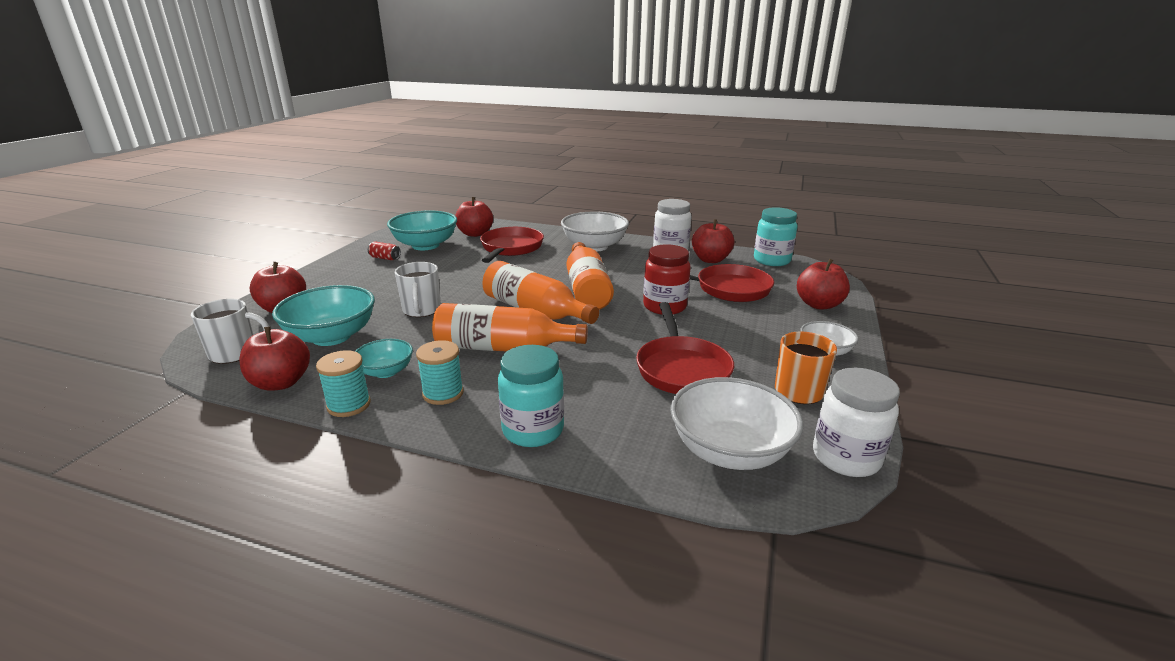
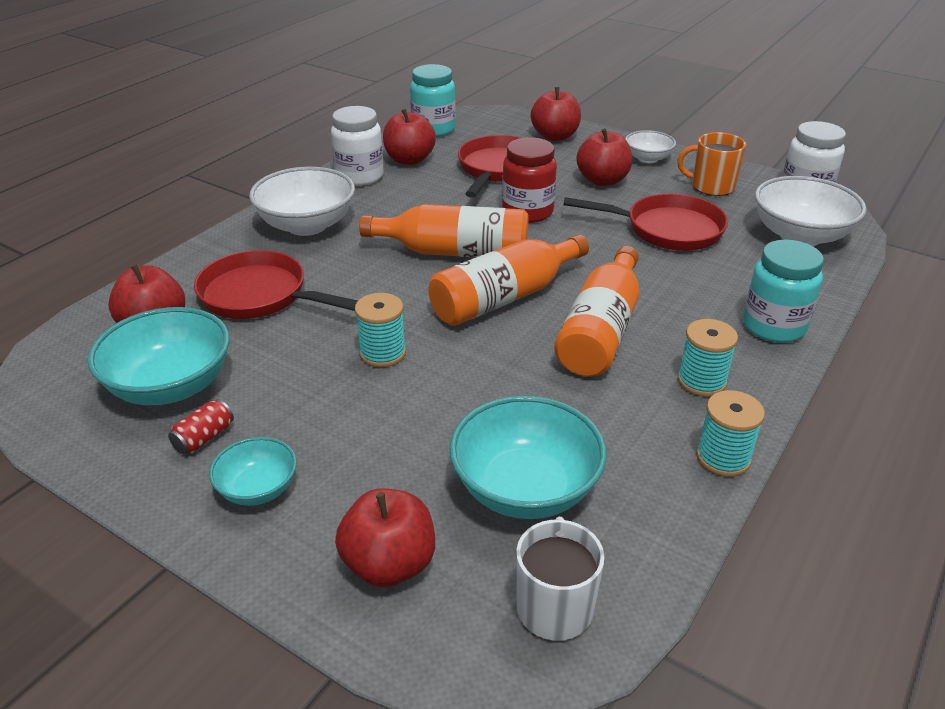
camera: 75 degrees left, 10 degrees up
(281, 383) = (661, 531): red apple -> red apple (602, 180)
(386, 371) = (644, 427): turquoise bowl -> turquoise bowl (258, 489)
(421, 310) = (463, 394): white mug -> none
(461, 284) = (382, 353): none -> turquoise spool

